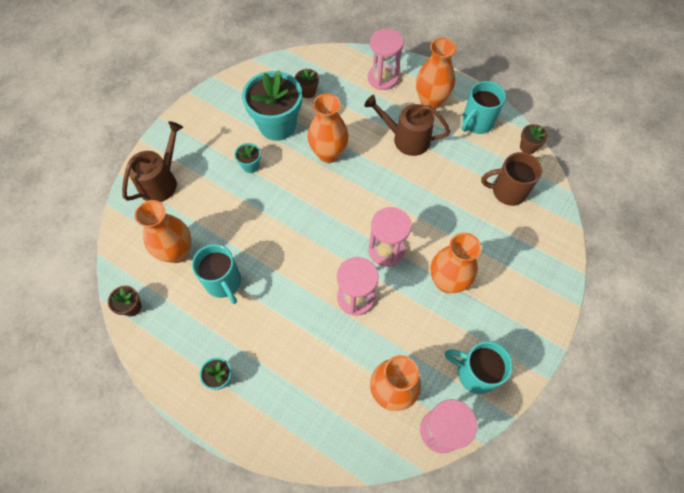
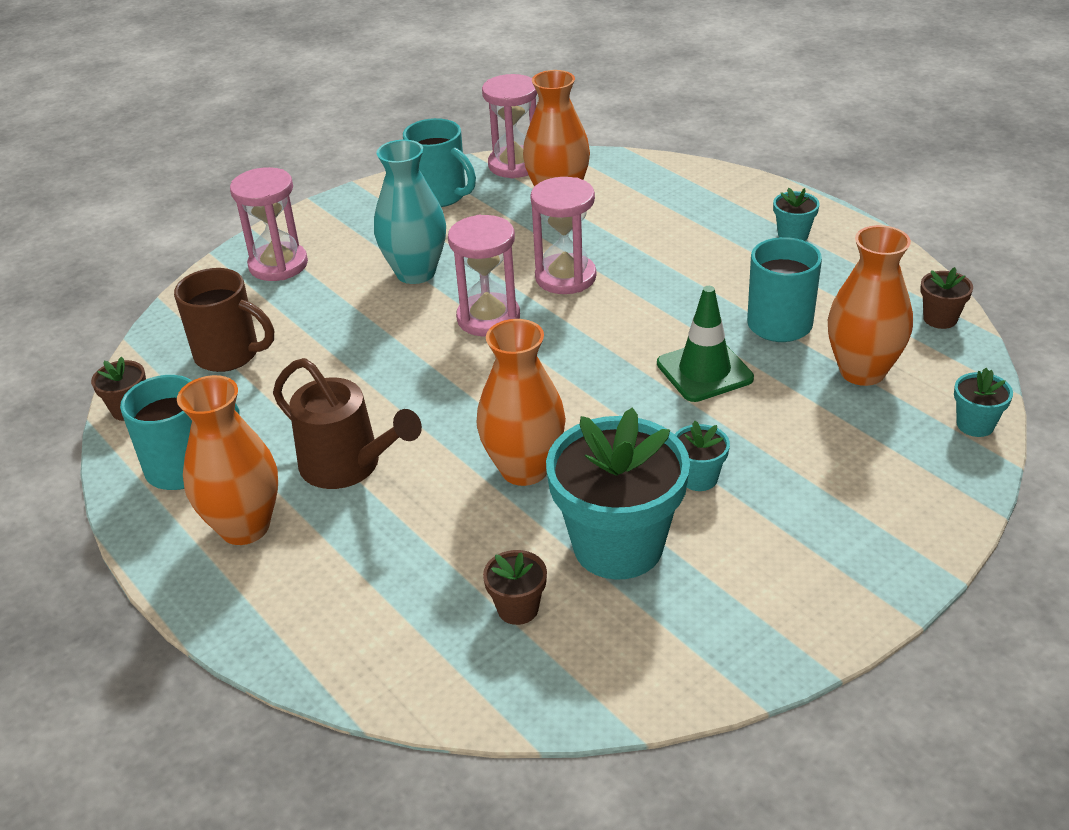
camera: 160 degrees left, 25 degrees down
(123, 226) = (975, 425): none -> turquoise flower pot
(161, 182) = (901, 484): brown watering can -> none
(259, 234) = (704, 371): none -> green traffic cone
(383, 78) = (316, 603): pink hourglass -> pink hourglass (278, 265)
(447, 281) = (416, 273): orange vase -> turquoise vase

